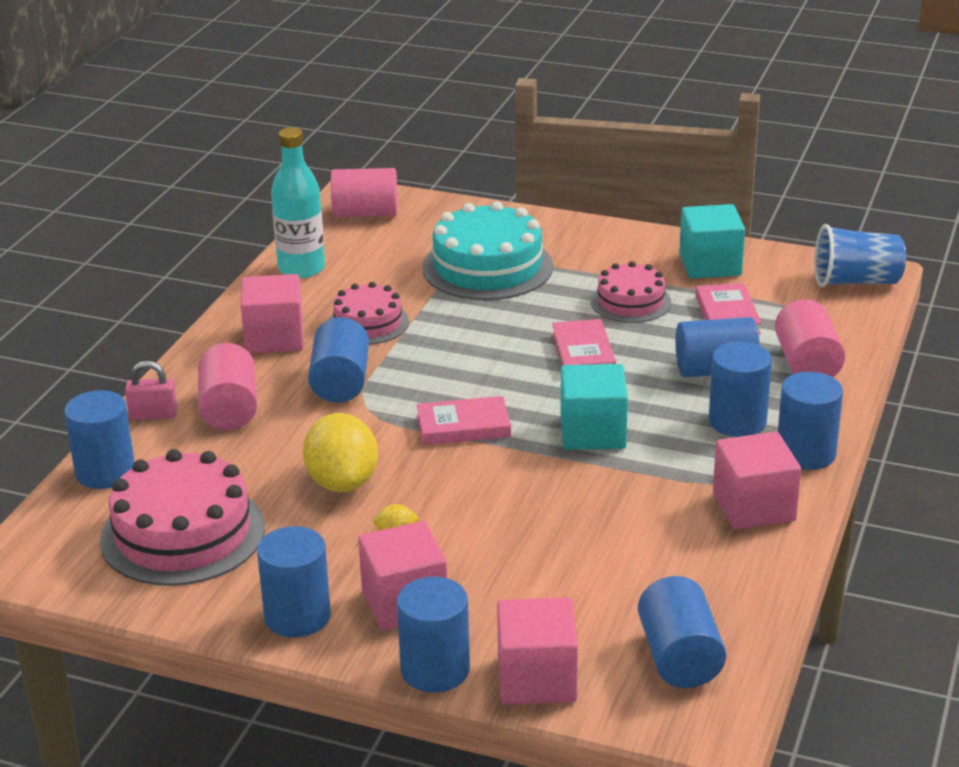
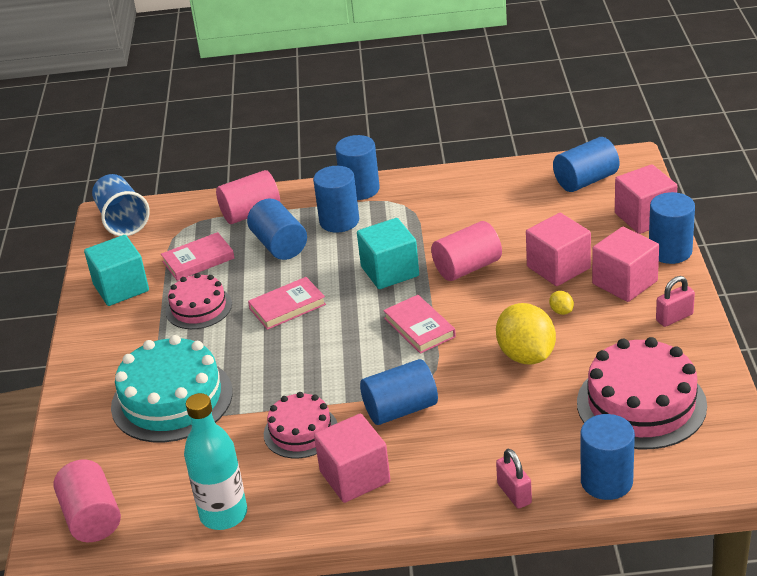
camera: 110 degrees left, 5 degrees up
(229, 409) = (477, 453): pink cylinder -> pink cylinder (467, 267)
(297, 616) = (674, 317): blue cylinder -> pink padlock
(342, 482) = (526, 355): yellow lemon -> yellow lemon turned 75 degrees counterclockwise
(753, 507) = (430, 193): pink cube -> pink cube (558, 267)

